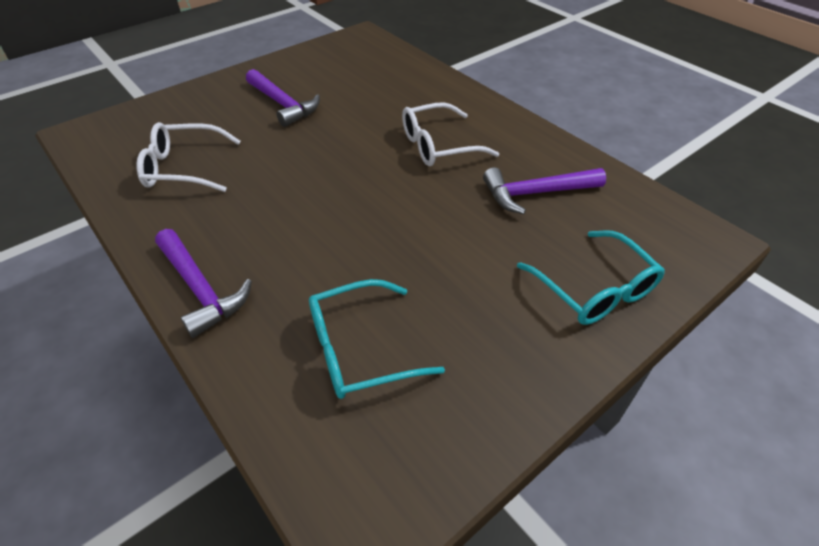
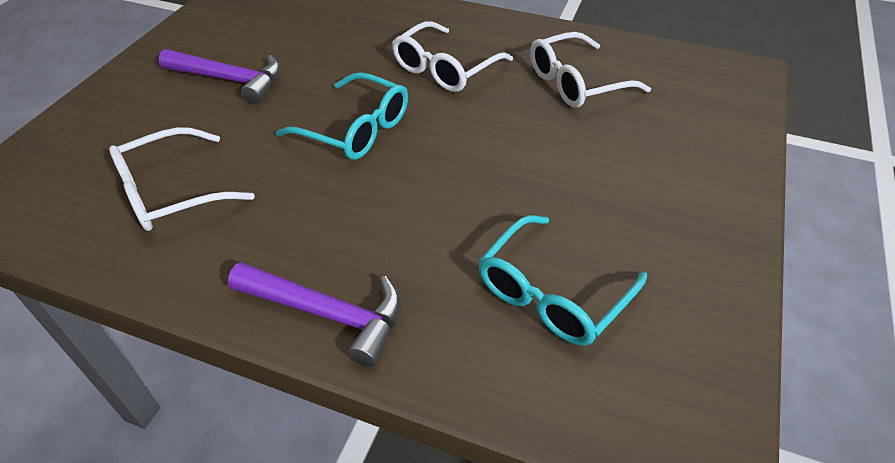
camera: 30 degrees left, 0 degrees up
(536, 193) = (576, 83): purple hammer -> white glasses
(594, 289) = (697, 148): turquoise glasses -> turquoise glasses (356, 129)

